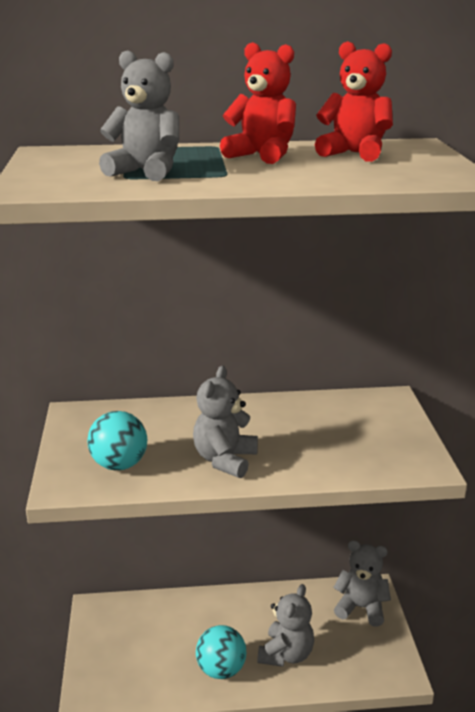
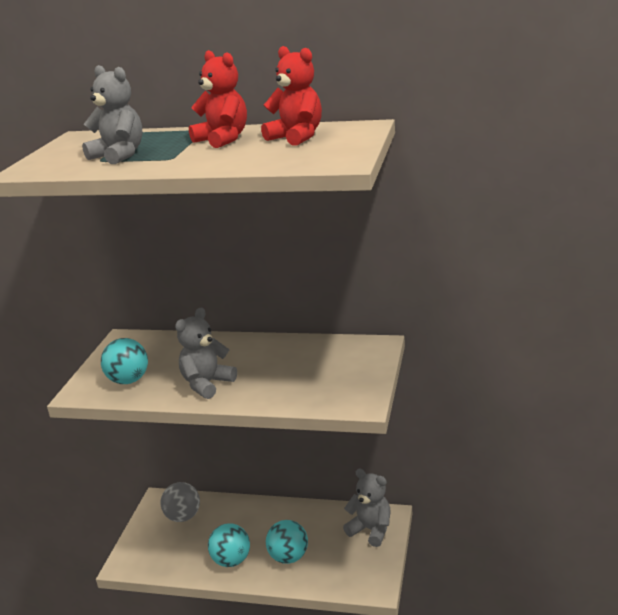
camera: 20 degrees right, 0 degrees up
(135, 625) = (183, 517): none -> grey ball
(286, 654) = (289, 557): grey teddy bear -> turquoise ball

